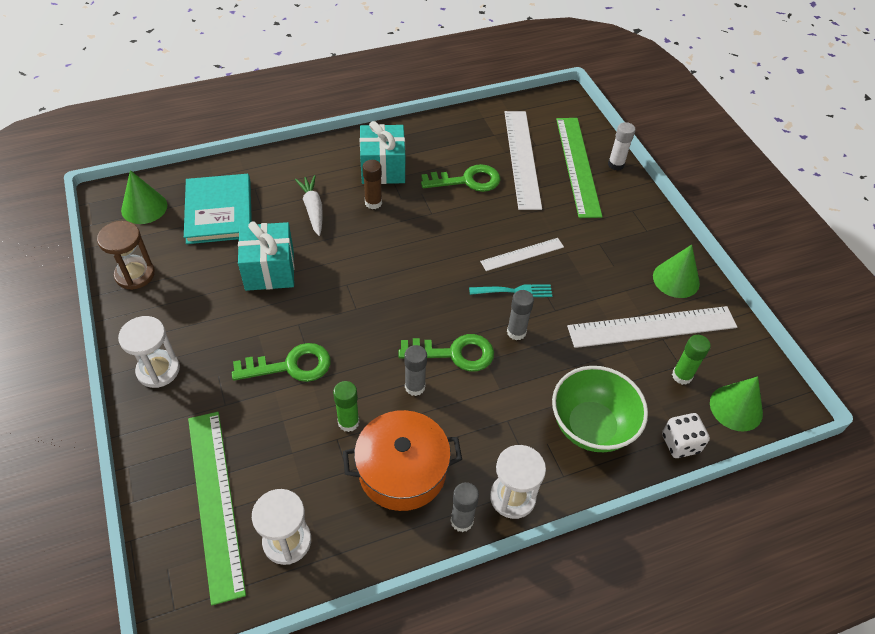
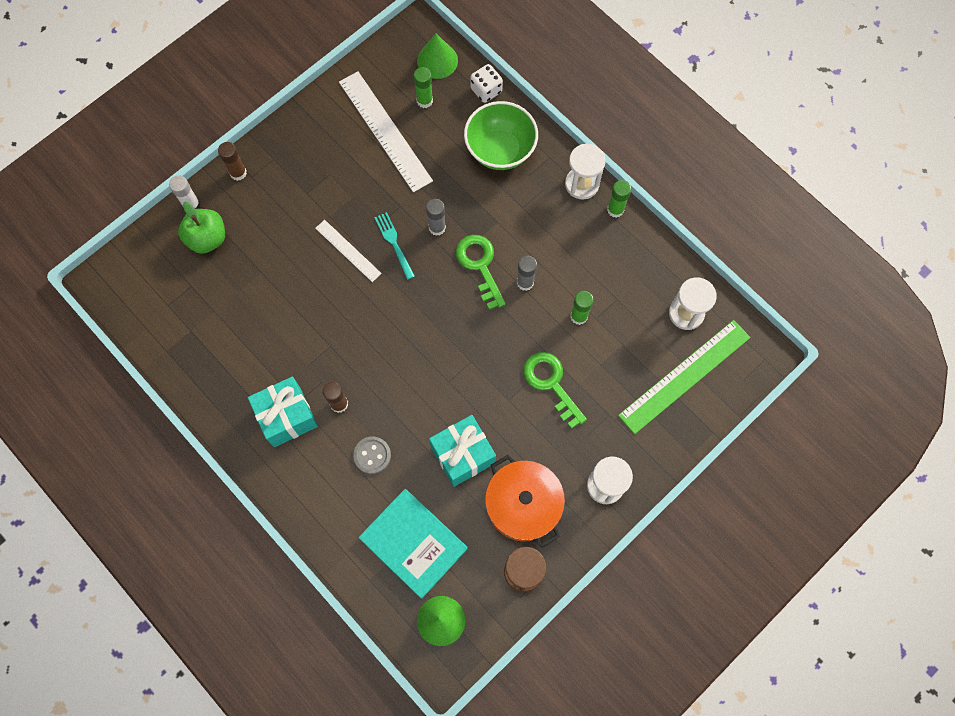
camera: 110 degrees left, 20 degrees up
(219, 211) = (413, 543): turquoise book -> turquoise book turned 75 degrees clockwise
(313, 209) = (372, 455): white carrot -> grey button
(402, 470) = (598, 262): orange pot -> orange pot (523, 504)
(462, 521) = (615, 210): grey glue stick -> green glue stick
(467, 181) = (271, 330): green key -> none
(522, 158) = (217, 292): white ruler -> none
(578, 165) = (207, 238): green ruler -> green apple
(639, 202) = (238, 173): none -> brown glue stick
(676, 279) = (324, 124): green cone -> none

